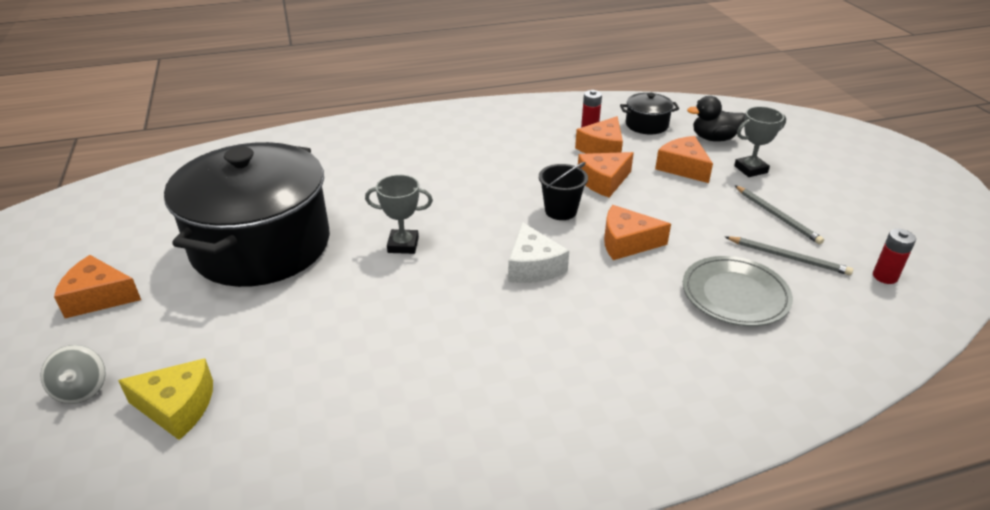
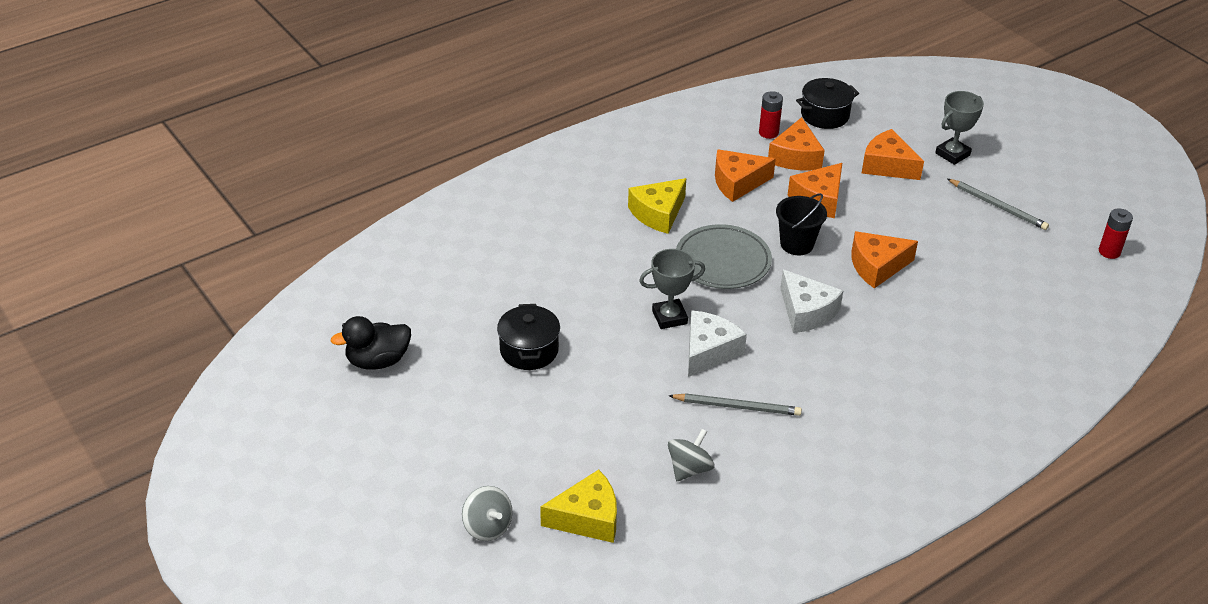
camera: 20 degrees left, 5 degrees up
(99, 297) = (415, 442): orange cheese -> orange cheese (737, 182)
(261, 245) = (529, 350): black pot -> black pot, size x0.40
(314, 384) = (689, 469): none -> grey spinning top
(417, 280) = (709, 351): none -> white cheese
(455, 167) = (658, 213): none -> yellow cheese
(714, 138) = (901, 121): black duck -> black duck (378, 361)
(735, 295) = (994, 299): grey plate -> grey plate (723, 261)
(788, 257) = (1024, 250): grey pencil -> grey pencil (737, 406)

